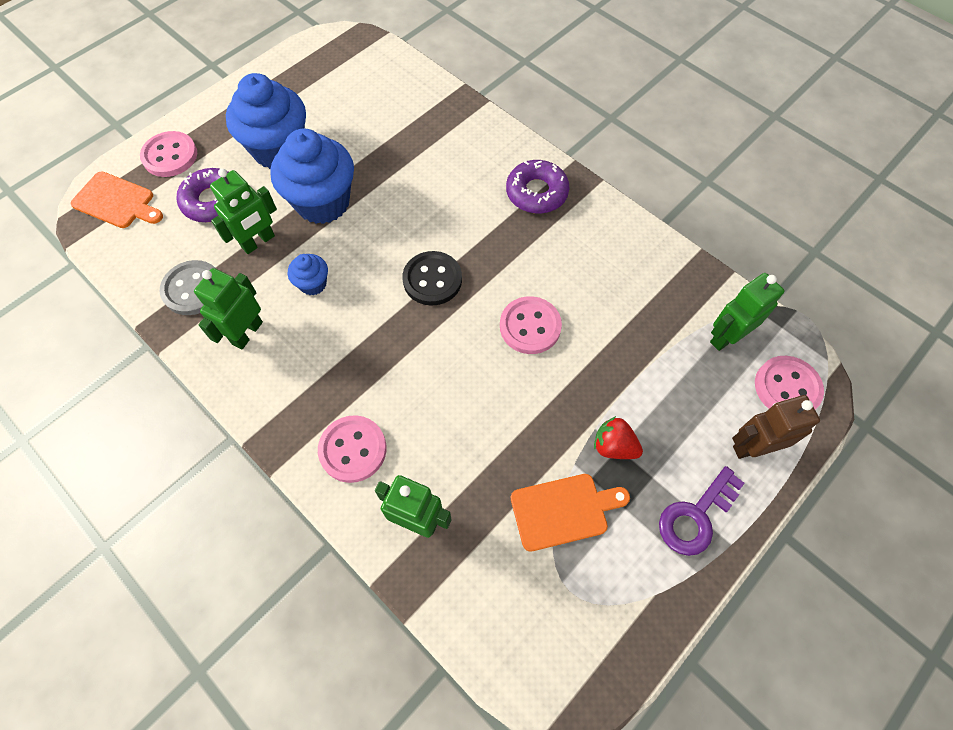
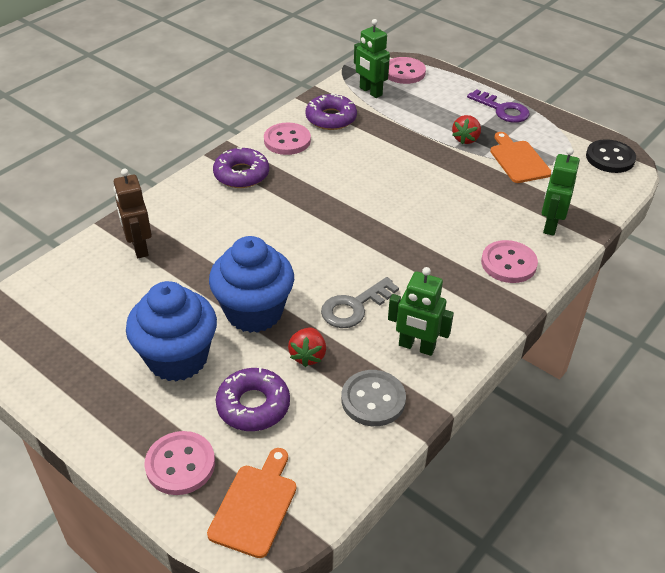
camera: 95 degrees left, 20 degrees down
(258, 242) = (308, 355): green robot -> red strawberry
(313, 284) = (354, 307): blue cupcake -> grey key
(432, 280) = (340, 230): black button -> black button (610, 158)
(530, 326) = (377, 176): pink button -> pink button (287, 140)
(655, 285) = (331, 118): none -> purple donut
(752, 446) = (449, 87): brown robot -> brown robot (139, 247)

